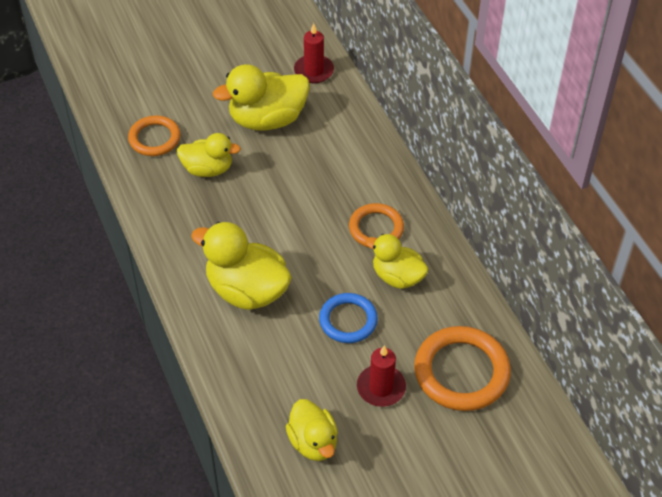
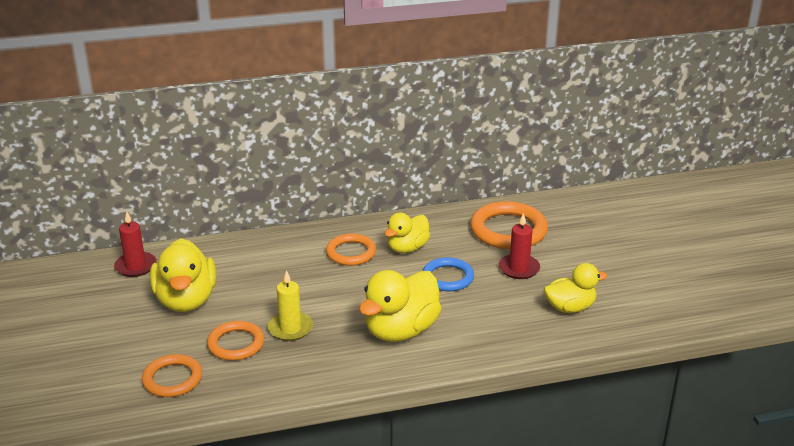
camera: 80 degrees left, 20 degrees down
(208, 169) = (236, 344): yellow duck -> orange ring
(236, 203) = (290, 328): none -> yellow candle

